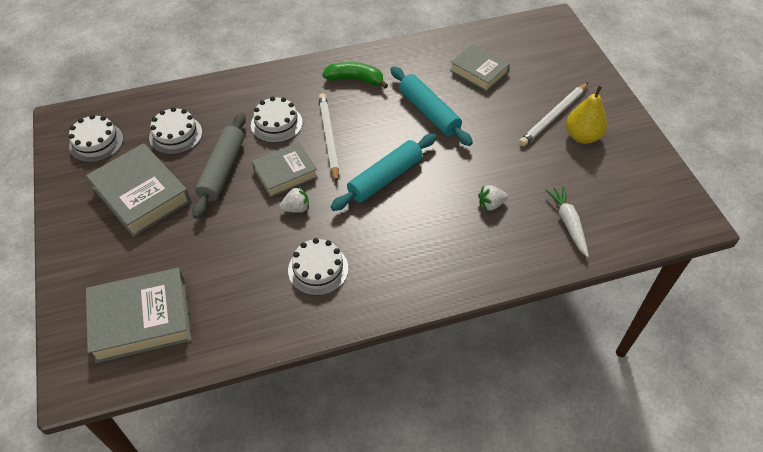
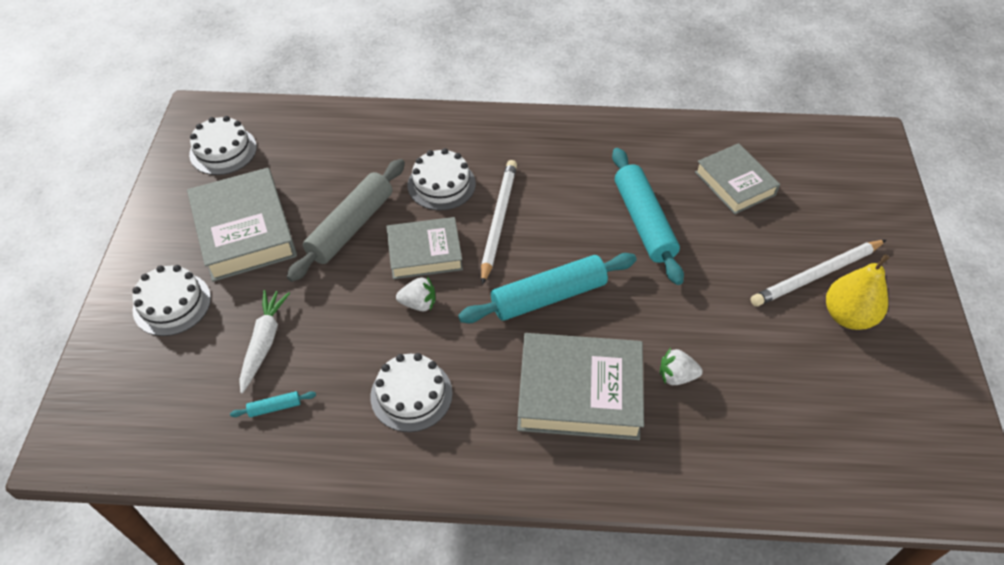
camera: 20 degrees right, 0 degrees up
(141, 319) = (175, 390): grey book -> grey book (579, 392)
(176, 135) = (316, 166): white cake -> white cake (172, 304)
(223, 307) = (275, 407): none -> turquoise rolling pin
(355, 79) = (564, 152): green banana -> none
(568, 223) = (777, 438): white carrot -> white carrot (264, 342)

